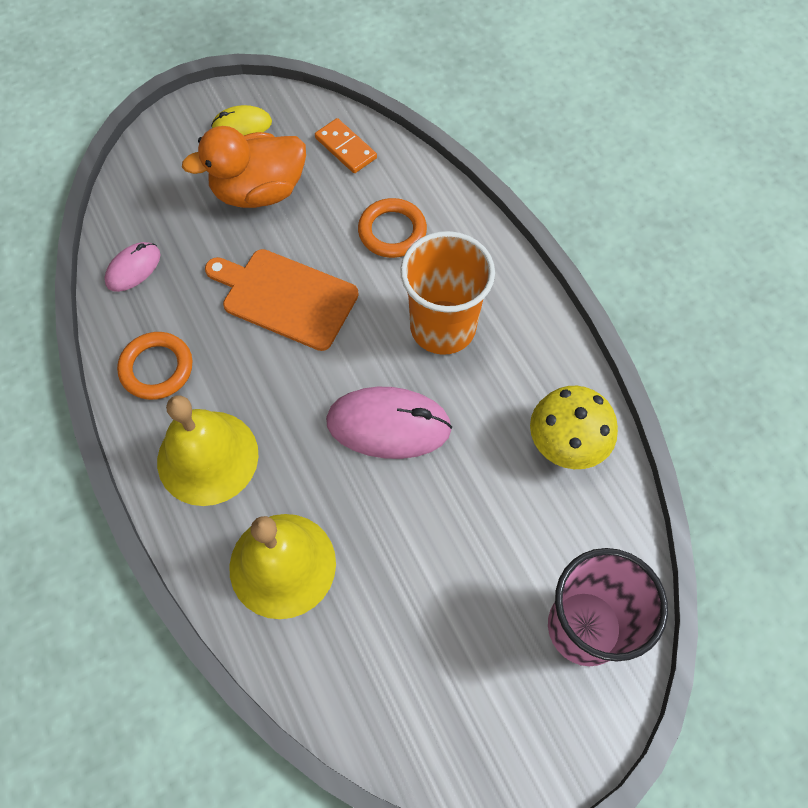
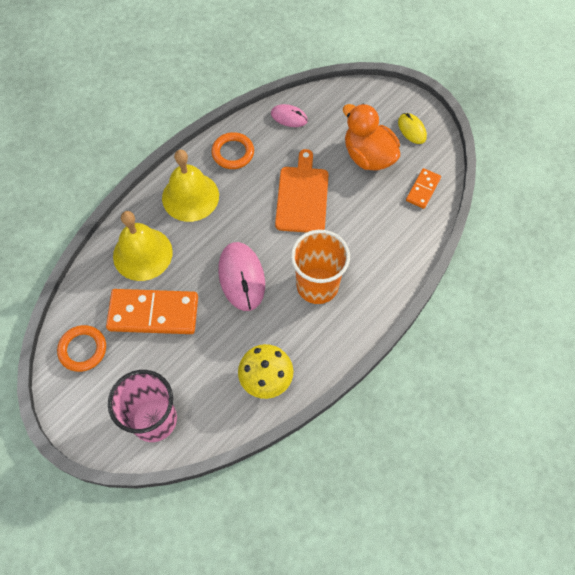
camera: 70 degrees right, 0 degrees up
(392, 231) = (373, 236): orange ring -> orange ring (83, 349)
(400, 577) = (153, 313): none -> orange domino

